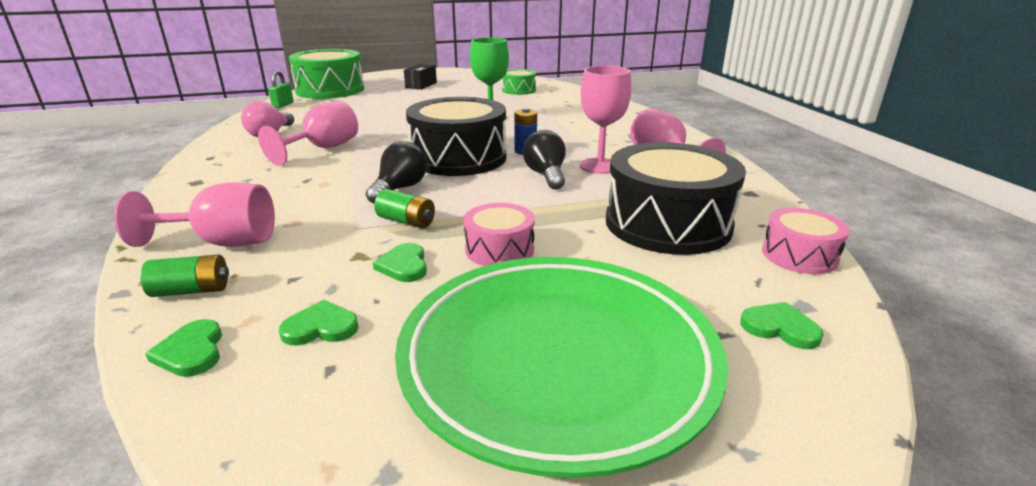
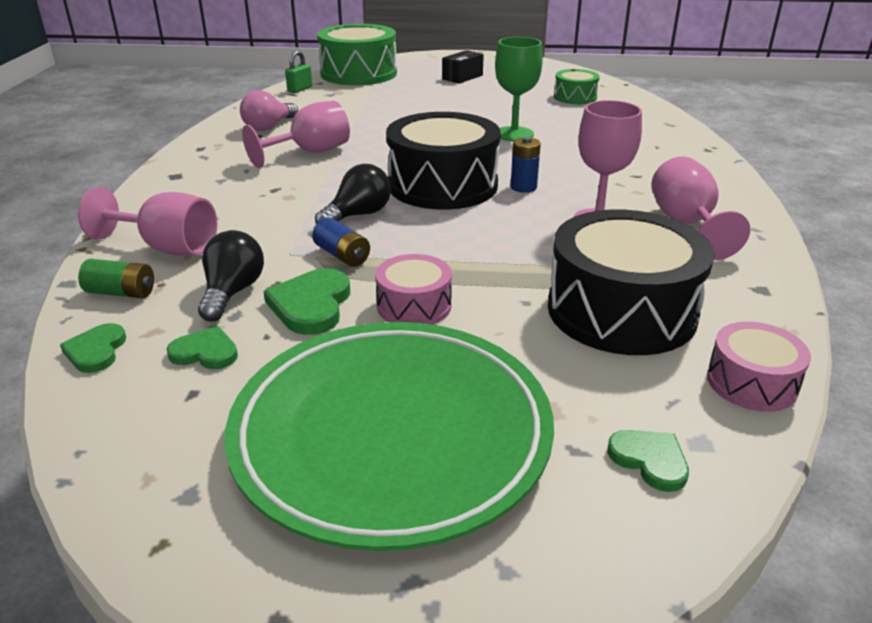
camera: 20 degrees right, 5 degrees up
(404, 265) = (311, 305): green heart -> green heart, size x1.57
(406, 221) = (342, 255): green battery -> blue battery
(546, 175) = (525, 223): black light bulb -> black light bulb (232, 292)

